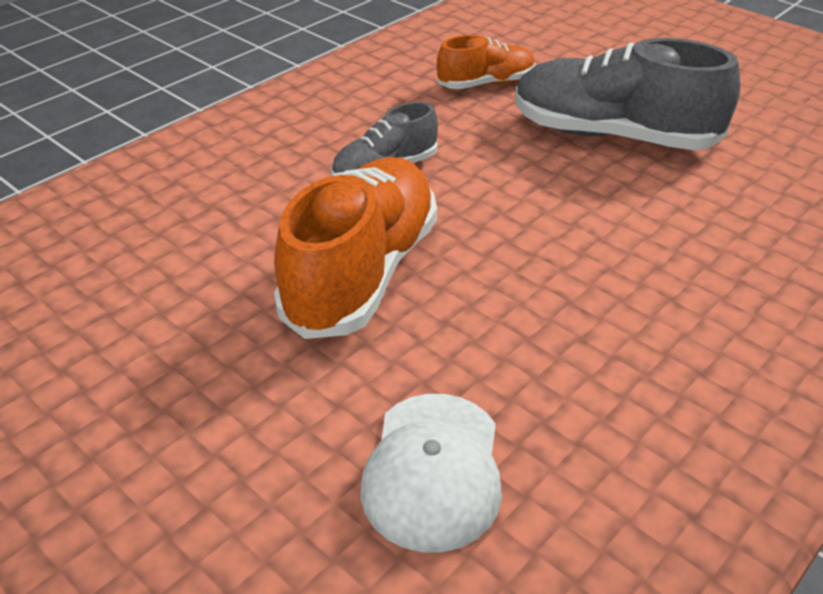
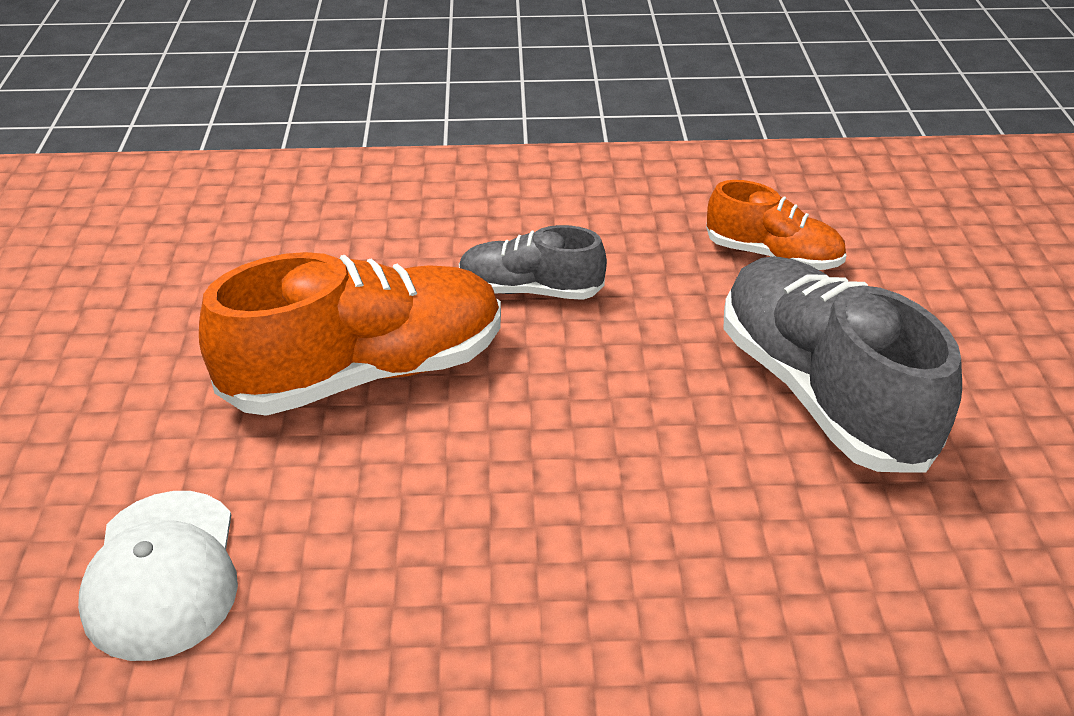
camera: 45 degrees right, 0 degrees up
(433, 470) = (163, 574): white cap -> white cap turned 60 degrees counterclockwise

